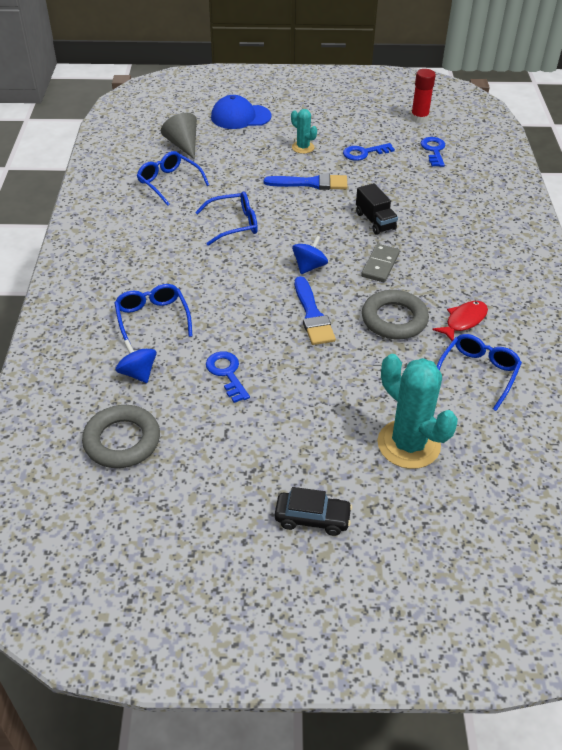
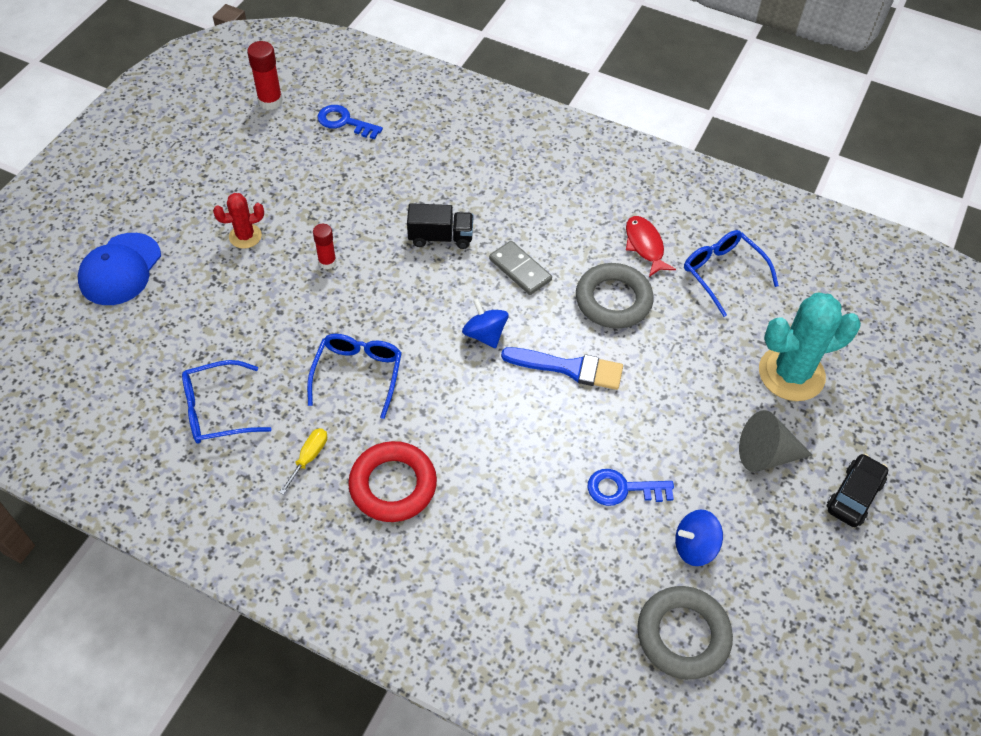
camera: 65 degrees left, 10 degrees up
(138, 373) = (579, 581): blue spinning top -> blue spinning top (694, 547)
(152, 319) = (491, 531): blue glasses -> none
(159, 226) = (309, 457): none -> yellow screwdriver
(161, 266) = (393, 485): none -> red ring
(183, 145) = (138, 360): grey cone -> grey cone (766, 454)
(303, 147) = (245, 236): turquoise cactus -> red cactus
(311, 183) = (327, 262): blue brush -> red glue stick
(364, 153) = (302, 185): blue key -> none

